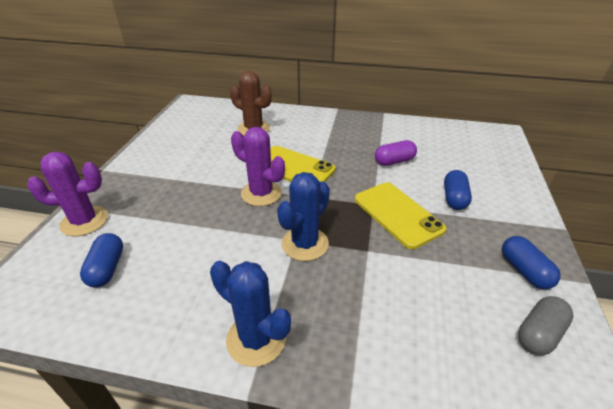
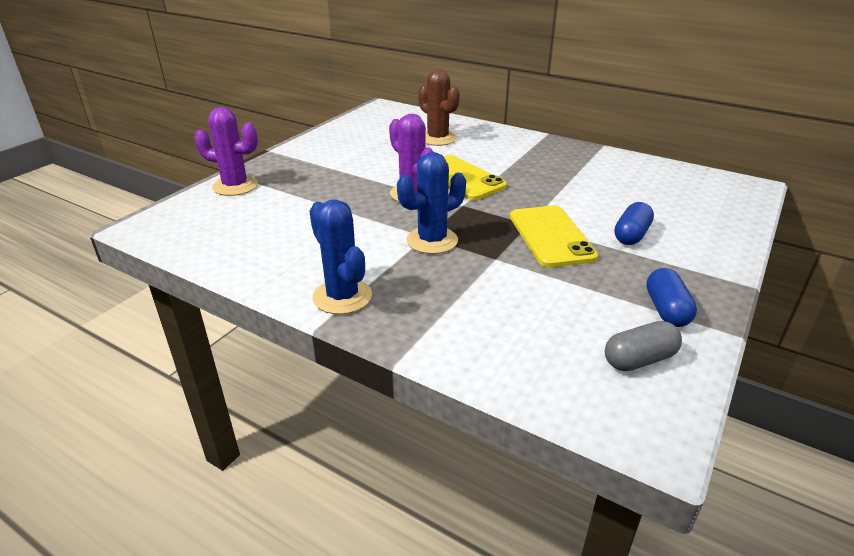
camera: 20 degrees right, 5 degrees down
(107, 268) = (239, 222): blue capsule -> none
(394, 161) = (582, 191): purple capsule -> none

